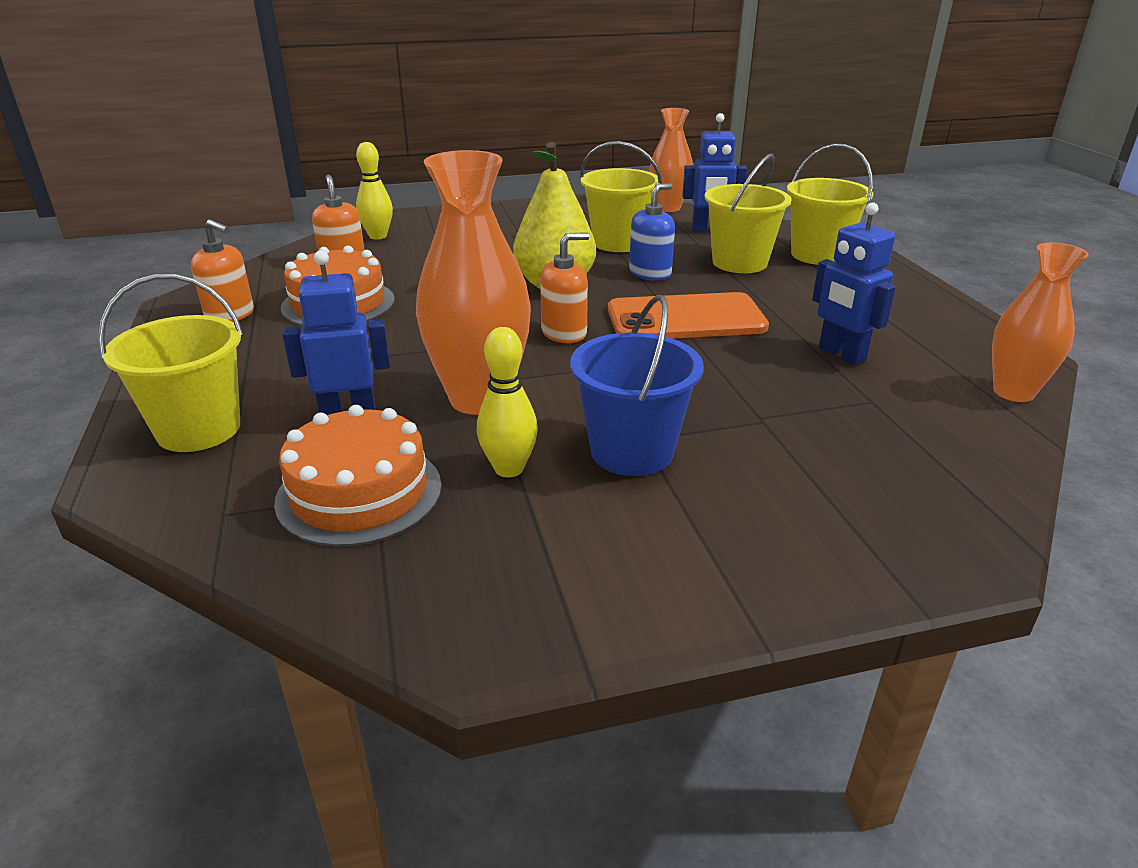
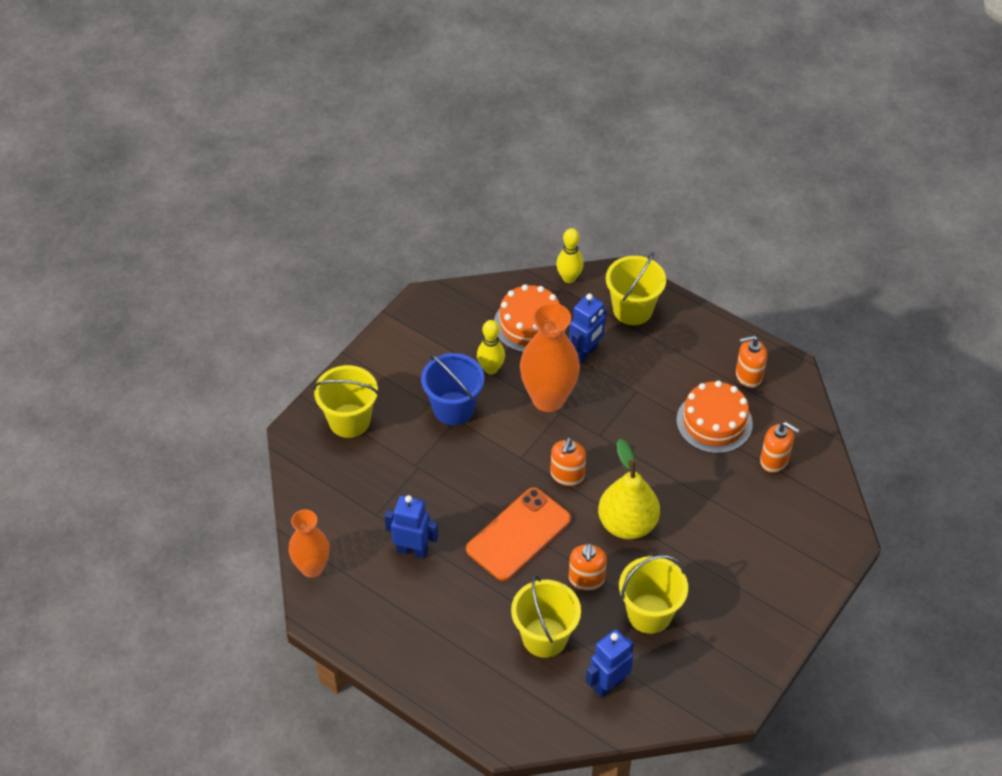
camera: 140 degrees right, 20 degrees up
(378, 236) = (810, 509): yellow bowling pin -> yellow bowling pin (569, 278)
(650, 273) = (586, 579): blue soap dispenser -> orange soap dispenser
(668, 208) = (676, 712): orange vase -> none
(818, 255) = (502, 690): yellow bucket -> yellow bucket (349, 421)

